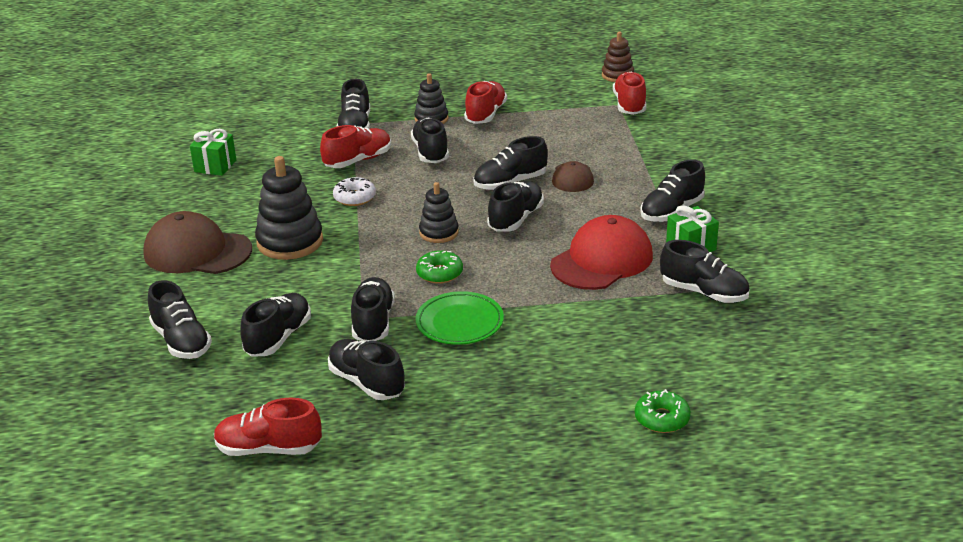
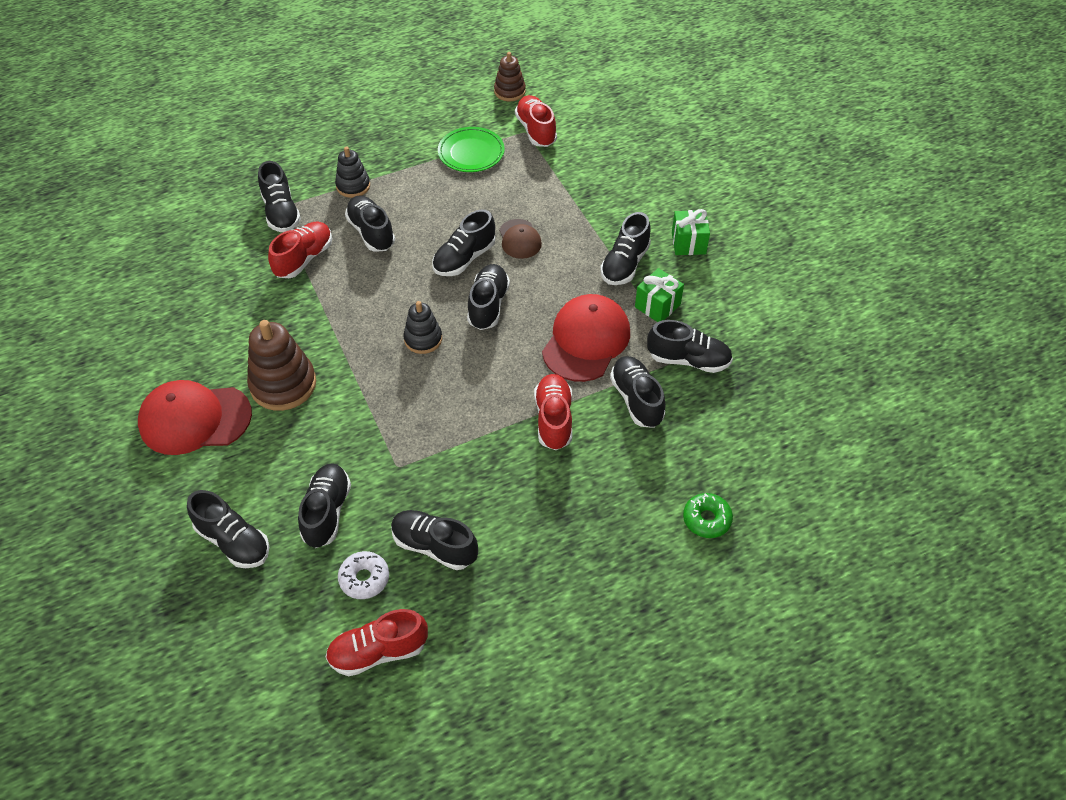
camera: 20 degrees left, 20 degrees up
(197, 251) = (195, 419): brown cap -> red cap
(215, 166) = (159, 297): green gift -> green gift (688, 243)
(290, 242) = (283, 384): black stacking toy -> brown stacking toy
(354, 197) = (322, 310): white donut -> white donut (364, 578)
(373, 322) = (409, 470): black shoe -> black shoe (636, 399)
(439, 273) = (445, 392): green donut -> none
(459, 322) = (489, 450): green plate -> green plate (471, 153)
(485, 114) = (404, 169): red shoe -> red shoe (553, 419)

